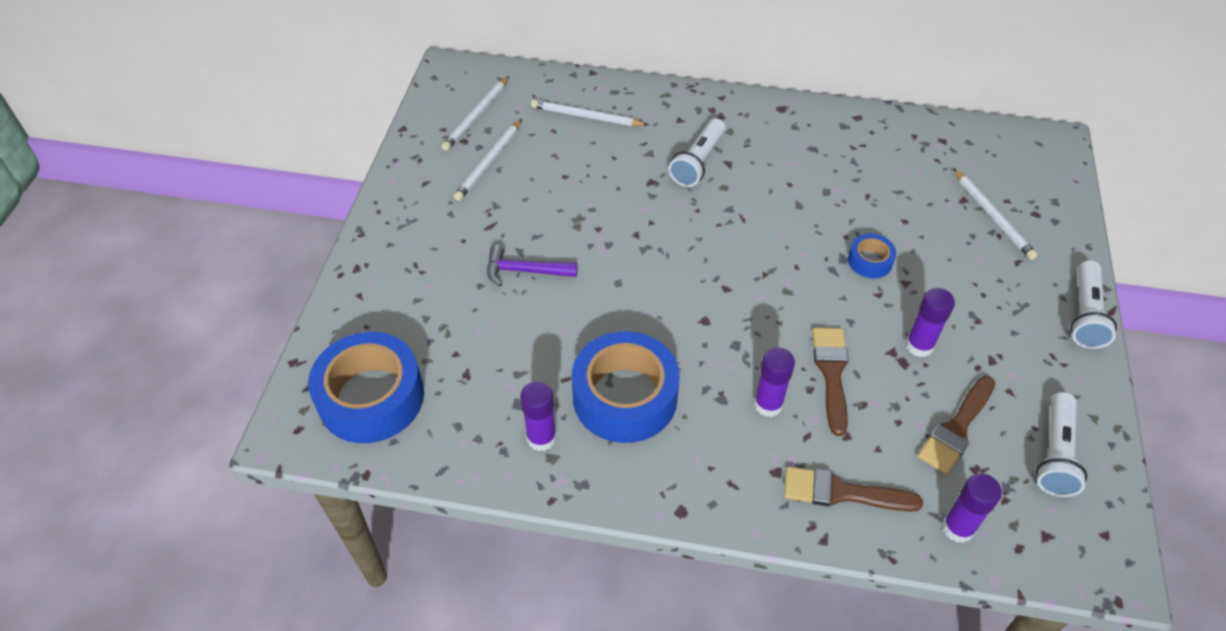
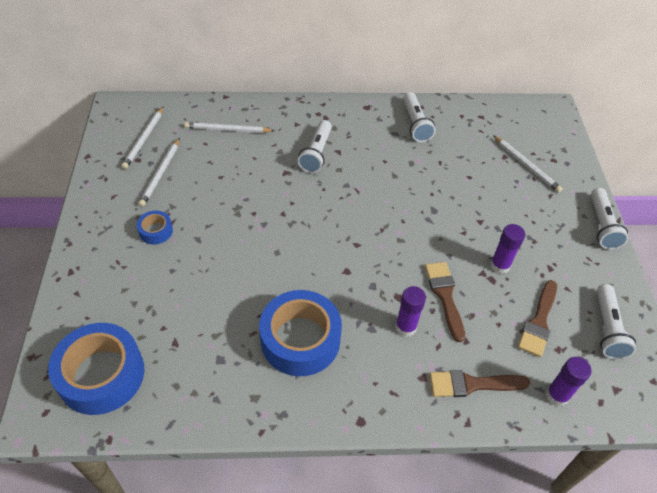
camera: 15 degrees left, 0 degrees up
(524, 271) = (204, 254): purple hammer -> none
(541, 438) = (243, 383): purple glue stick -> none
(844, 139) = (415, 124): none -> white flashlight
(870, 261) = (452, 209): blue tape -> blue tape (156, 231)

